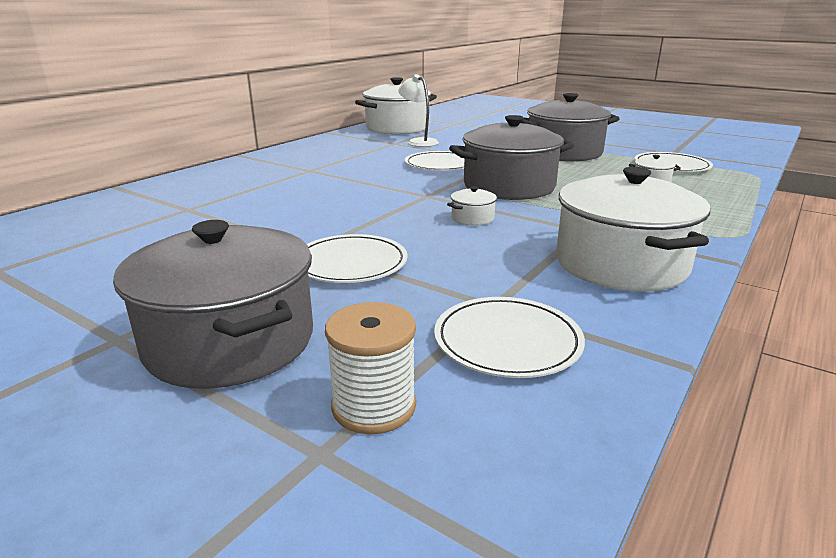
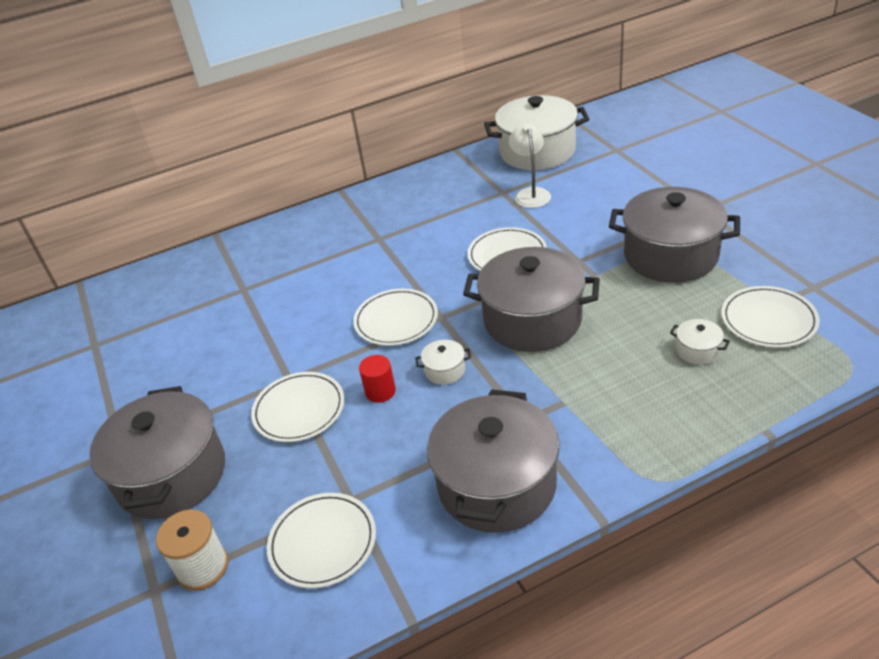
camera: 35 degrees right, 15 degrees up
(385, 202) = (396, 320): none -> white plate
(426, 238) = (380, 391): none -> red cylinder
(620, 264) = (497, 485): white pot -> grey pot

